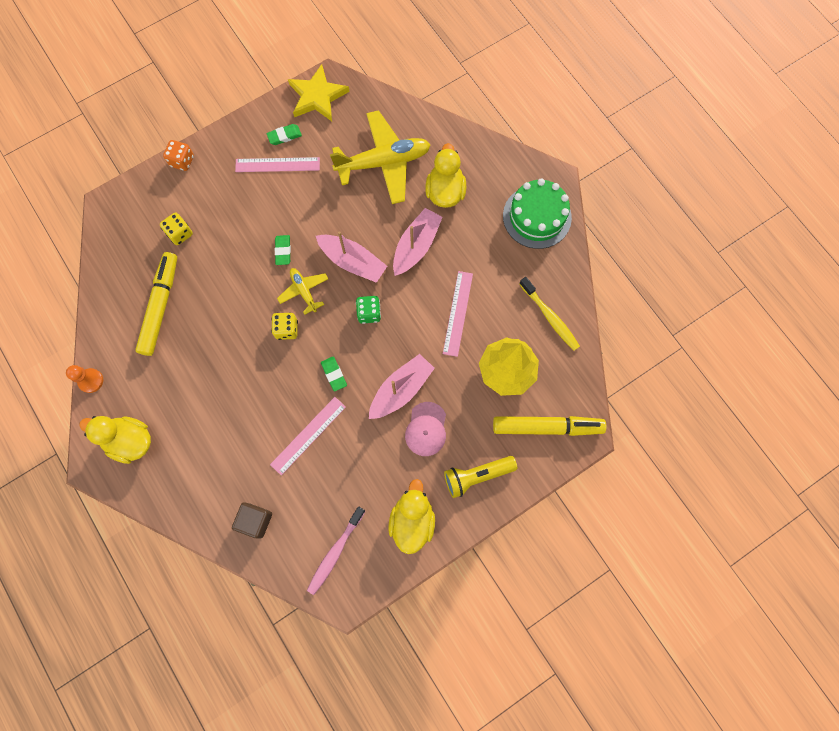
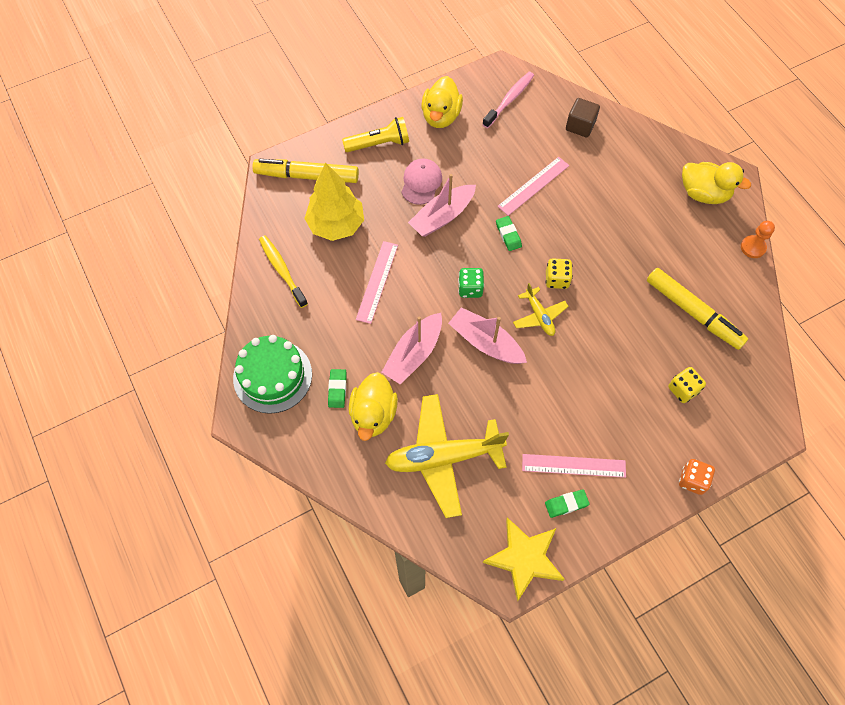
camera: 175 degrees left, 10 degrees down
(160, 306) = (693, 312): yellow marker -> yellow marker turned 60 degrees counterclockwise
(283, 251) = (563, 360): green eraser -> green eraser (337, 389)

